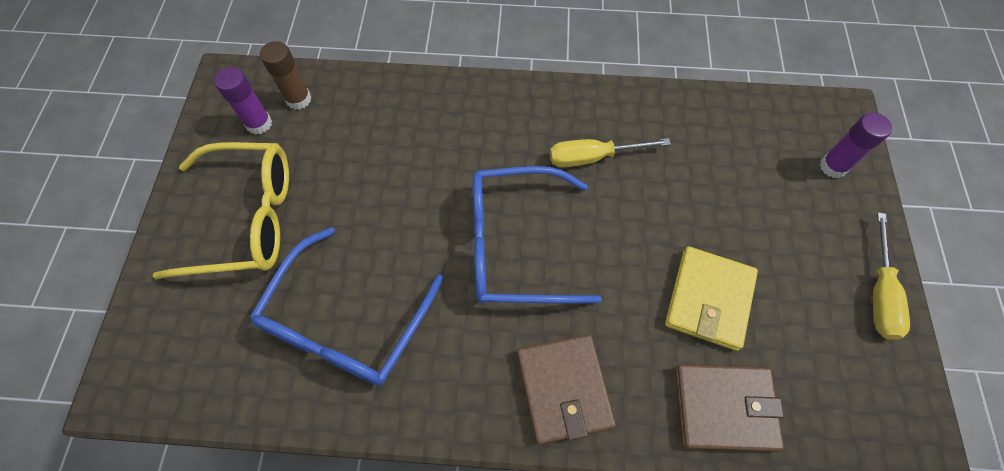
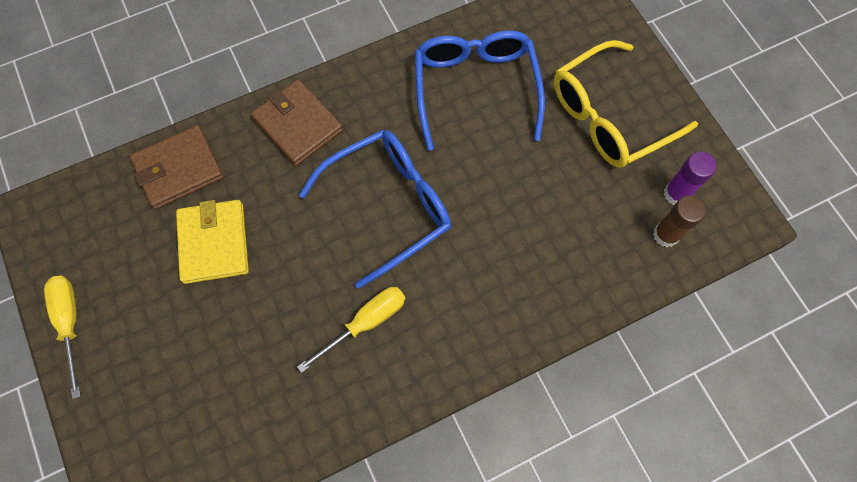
camera: 150 degrees right, 5 degrees up
(833, 166) = (130, 441): purple glue stick -> none

